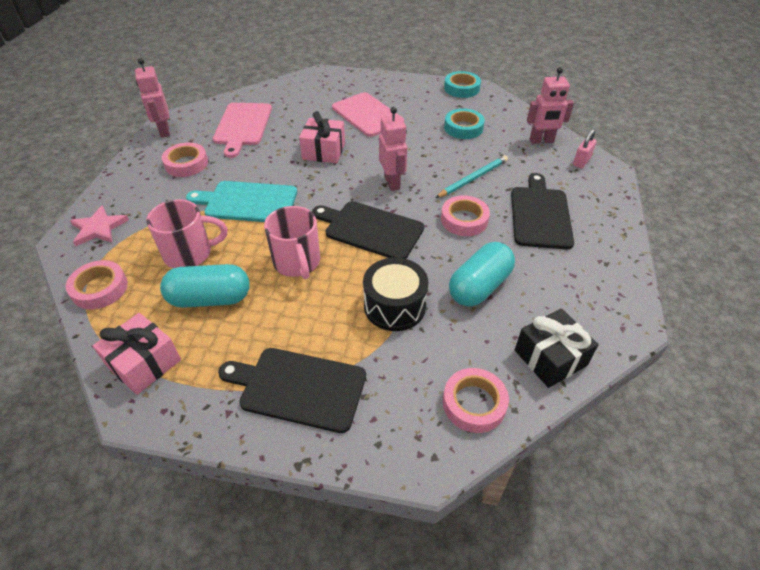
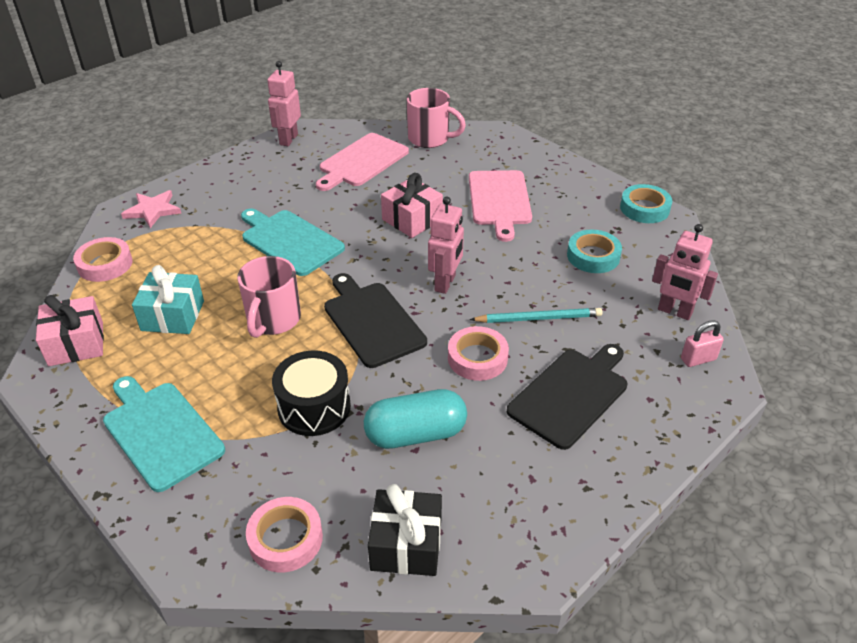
camera: 35 degrees right, 5 degrees down
(186, 164) = (275, 180): pink tape -> none
(190, 254) = (196, 267): pink mug -> pink mug (430, 139)
(210, 299) = (173, 316): turquoise capsule -> turquoise gift
(298, 388) = (160, 432): black cutting board -> turquoise cutting board

